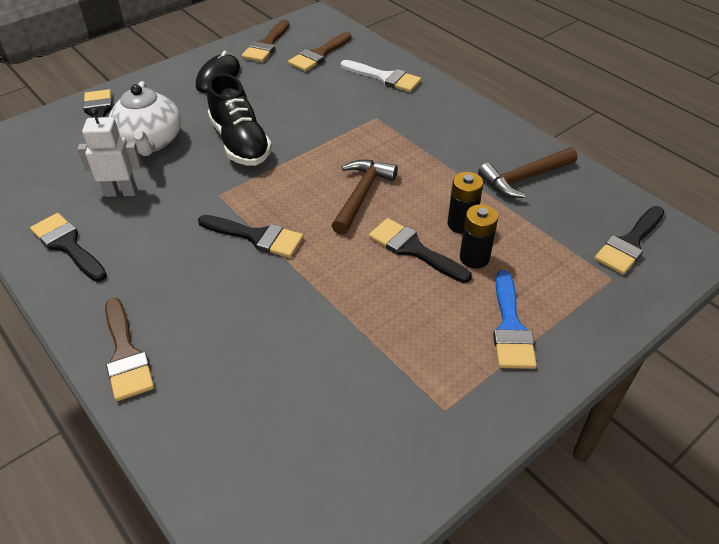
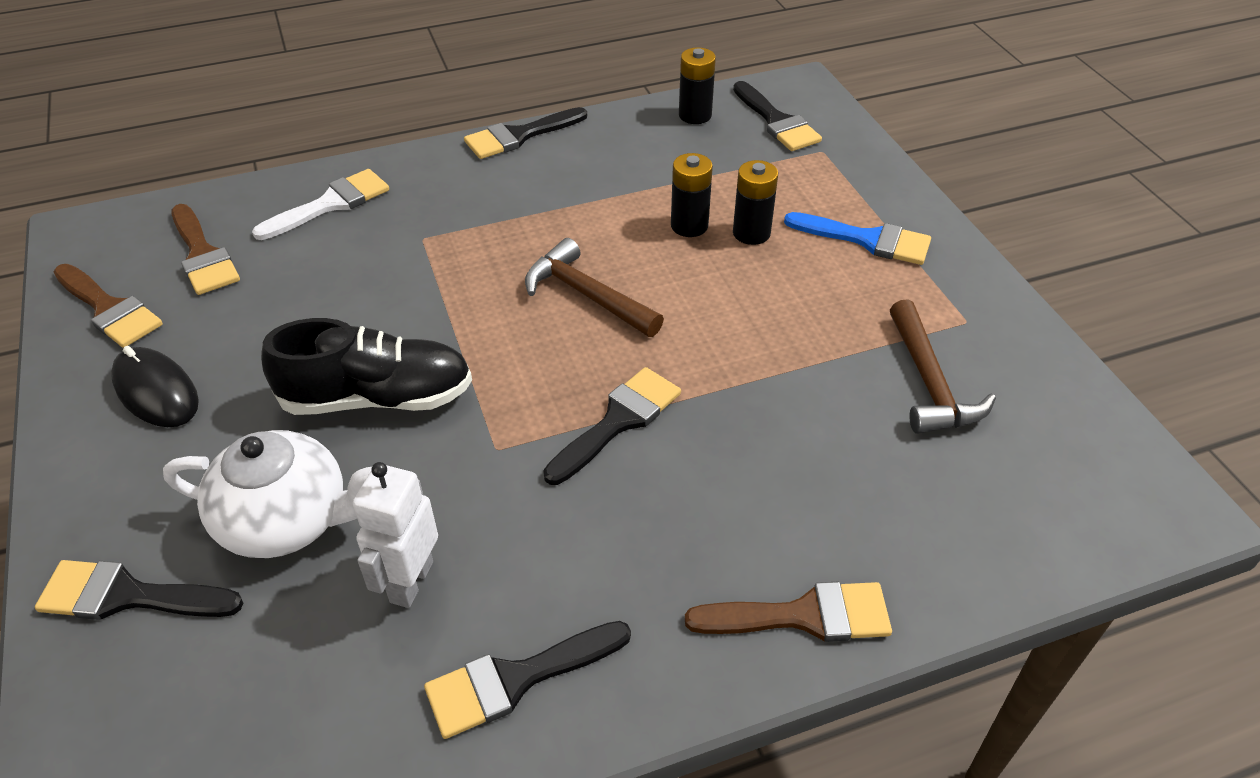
camera: 70 degrees left, 0 degrees up
(413, 249) = (715, 277): black brush -> black brush (519, 136)
(524, 178) = (633, 153): brown hammer -> brown hammer (929, 383)
(598, 196) = (695, 115): none -> black battery

